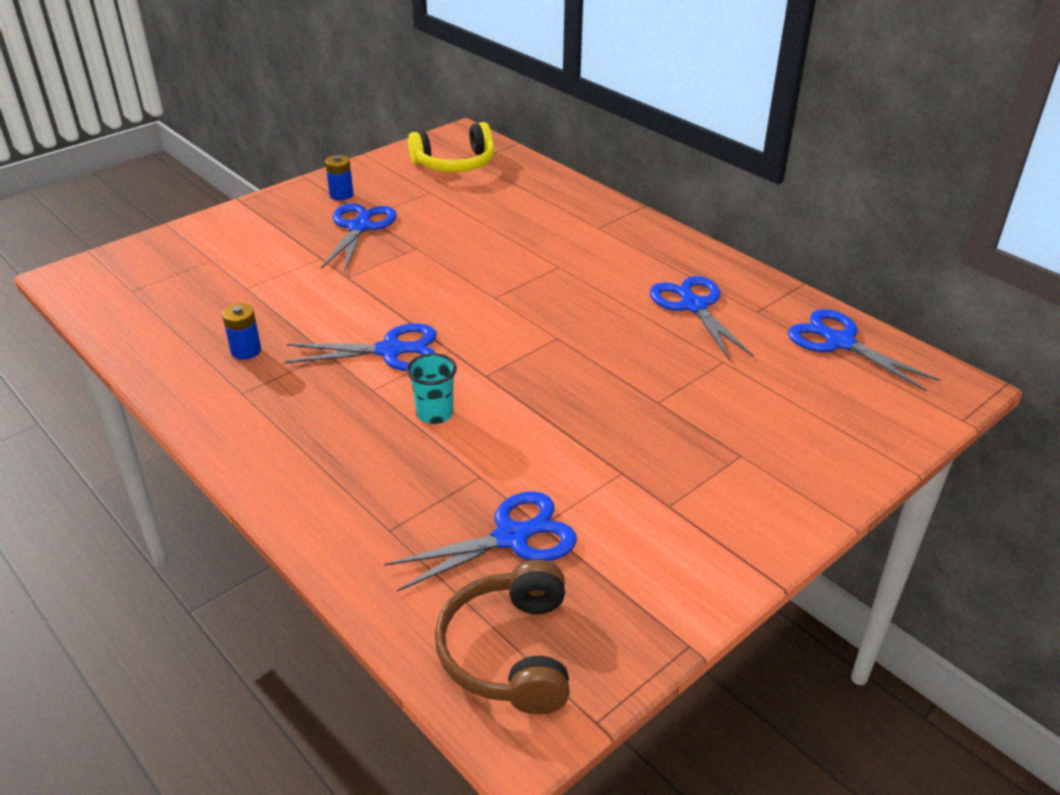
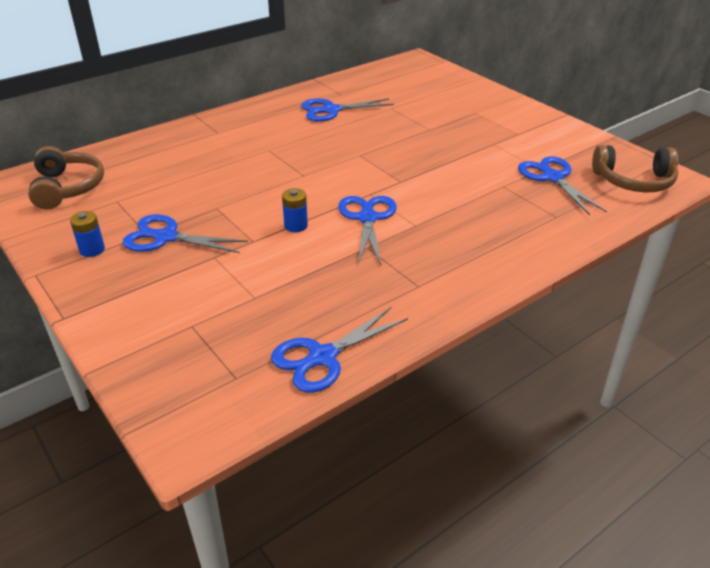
camera: 85 degrees left, 0 degrees up
(246, 351) = (359, 289): blue battery -> blue battery (296, 226)
(435, 414) = (443, 200): turquoise cup -> none
(455, 163) = (67, 188): yellow headphones -> brown headphones
(840, 342) = (376, 77): blue scissors -> blue scissors (323, 357)

